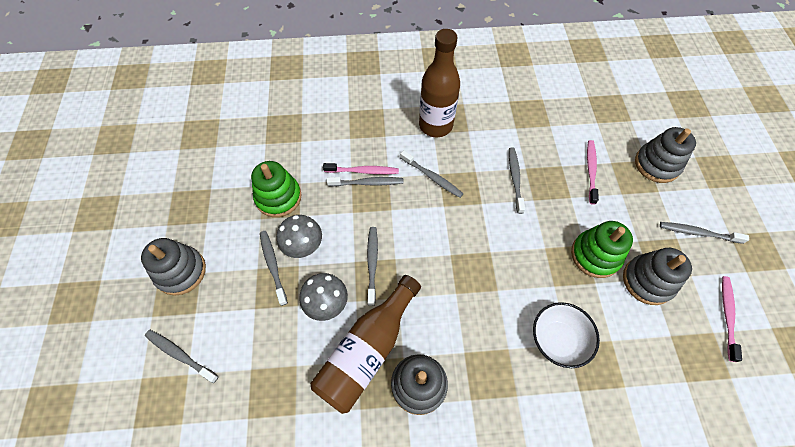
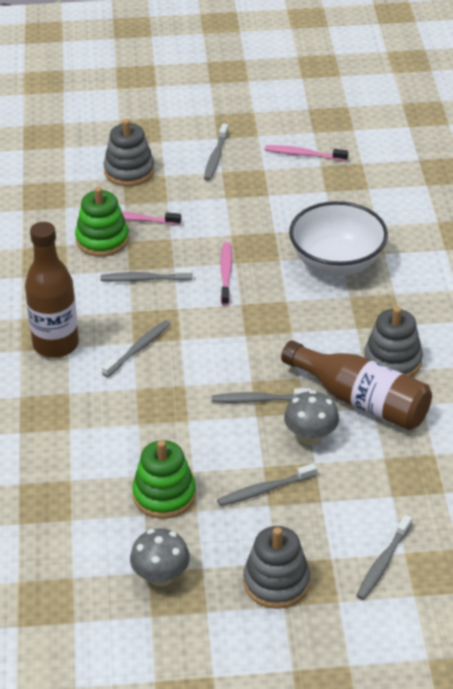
camera: 90 degrees left, 20 degrees down
(303, 246) = (236, 463): grey mushroom -> grey mushroom (161, 576)
(363, 171) = (126, 412): pink toothbrush -> pink toothbrush (226, 273)
(367, 183) = (144, 408): grey toothbrush -> none
(557, 340) = (337, 263): white bowl -> white bowl, size x1.53
(595, 255) = (243, 228): green stacking toy -> green stacking toy (102, 240)
(647, 281) = (270, 197): grey stacking toy -> none

